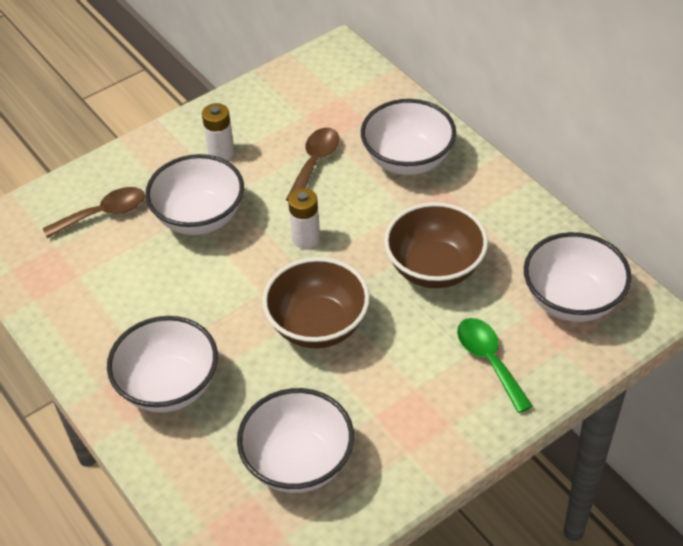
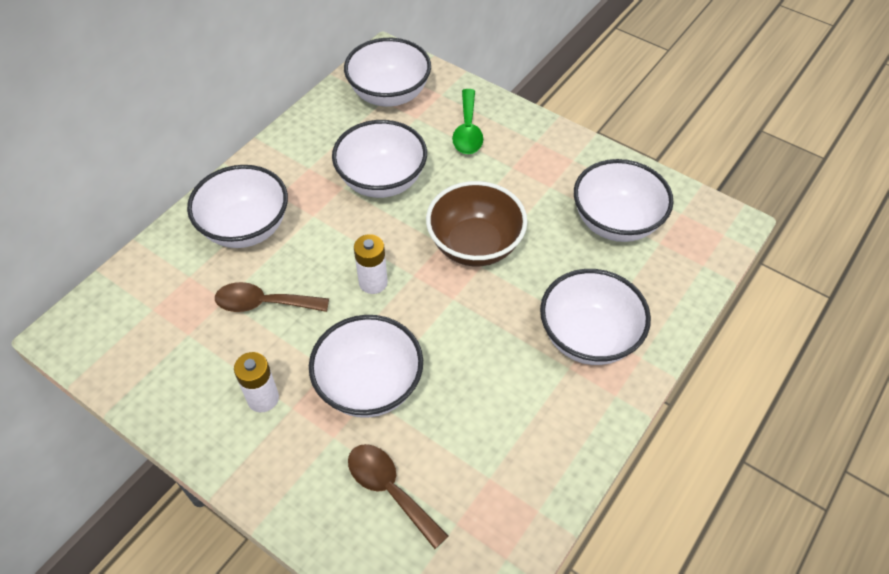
camera: 110 degrees left, 5 degrees up
(434, 268) = (382, 181): brown bowl -> white bowl
(489, 360) = (467, 130): green spoon -> green spoon turned 45 degrees counterclockwise

